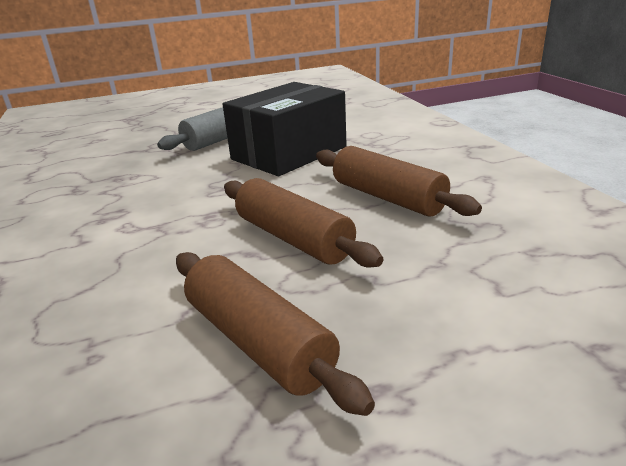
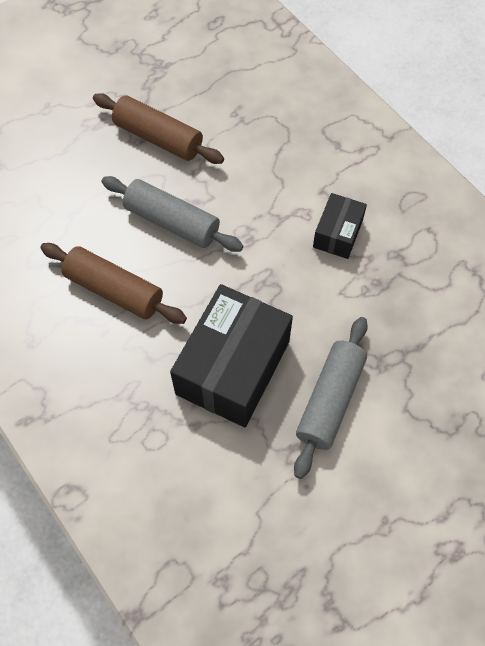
camera: 160 degrees right, 35 degrees up
(111, 208) = (338, 234): none -> black box
(294, 238) = (172, 222): brown rolling pin -> grey rolling pin

